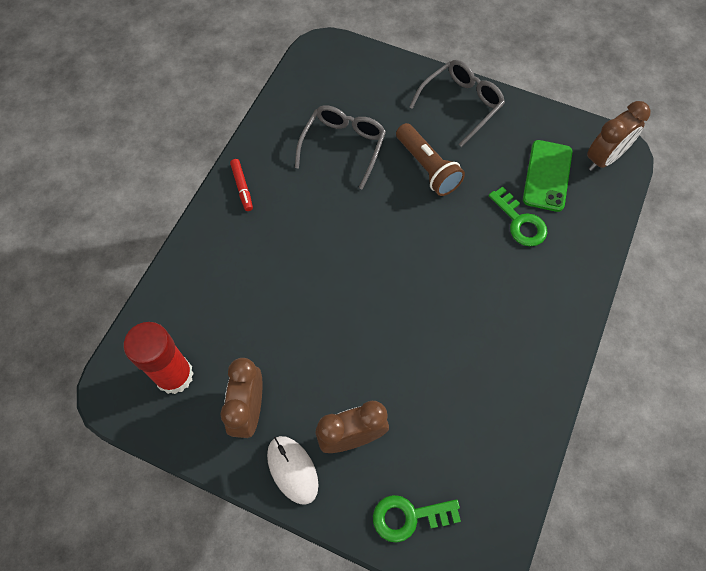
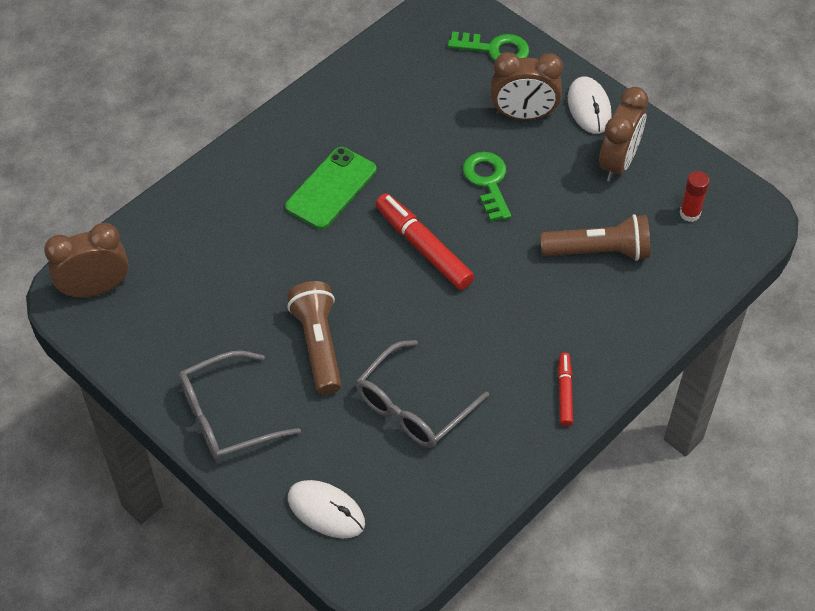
camera: 160 degrees left, 10 degrees down
(174, 375) = (689, 213): red glue stick -> red glue stick, size x0.49
(245, 311) = (599, 251): none -> brown flashlight
(370, 70) = (326, 511): none -> white mouse
(386, 267) = (424, 248): none -> red marker
(520, 222) = (245, 249): green key -> green key (488, 182)
(547, 176) = (178, 290): green phone -> green phone (331, 188)

